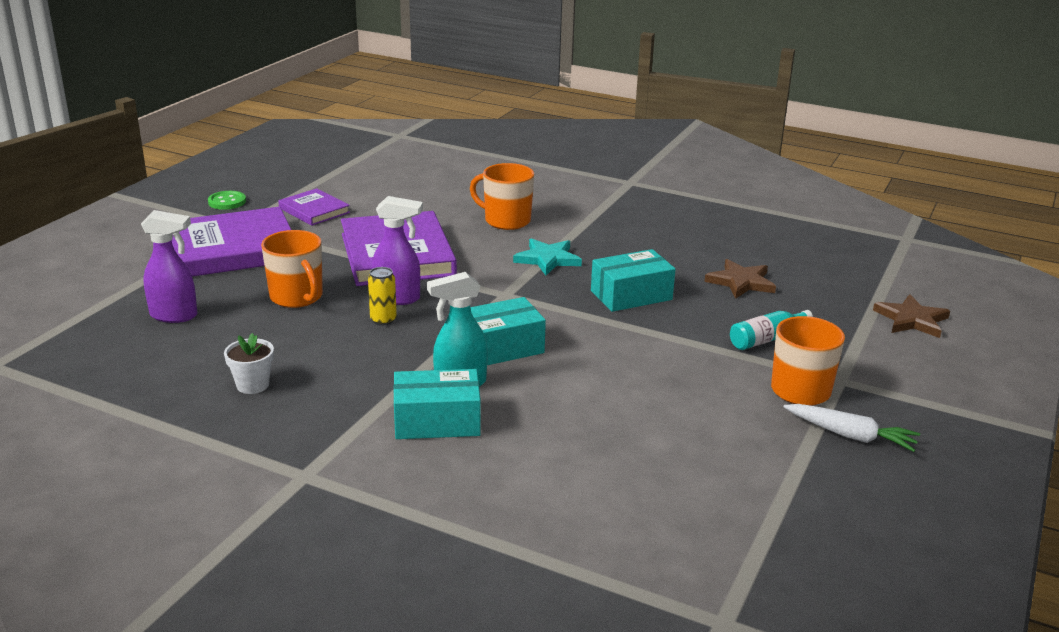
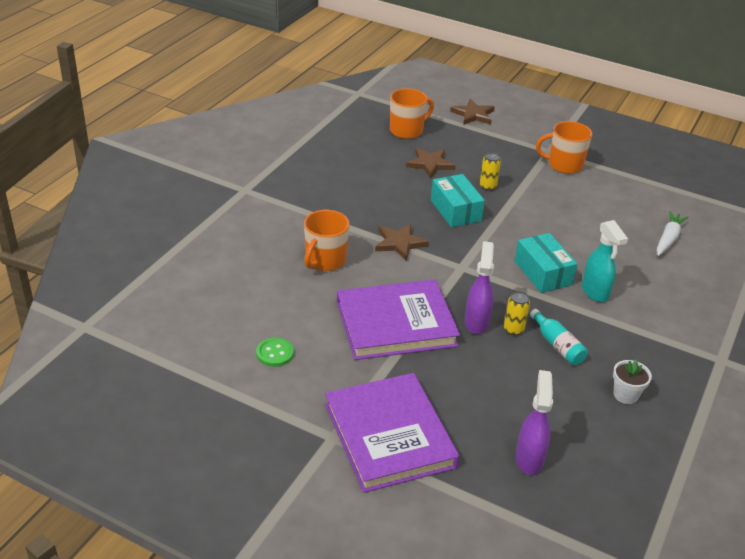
camera: 90 degrees left, 10 degrees up
(227, 202) = (267, 455): green button -> green button (275, 353)
(297, 297) = (483, 381): orange mug -> orange mug (407, 130)
(314, 210) = (296, 383): purple book -> none
(437, 421) = (642, 303): turquoise box -> none
(548, 259) = (399, 243): turquoise star -> brown star
(702, 320) = (487, 186): none -> yellow can
(767, 339) = (507, 166): turquoise bottle -> turquoise bottle (557, 345)
(850, 436) = (606, 158): white carrot -> white carrot (668, 239)

